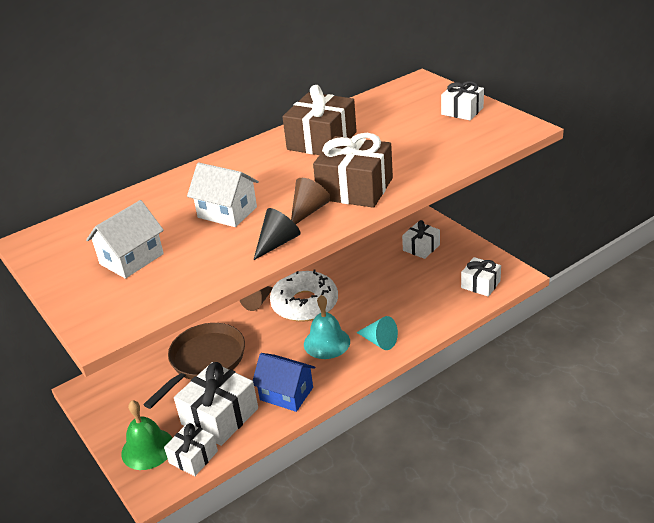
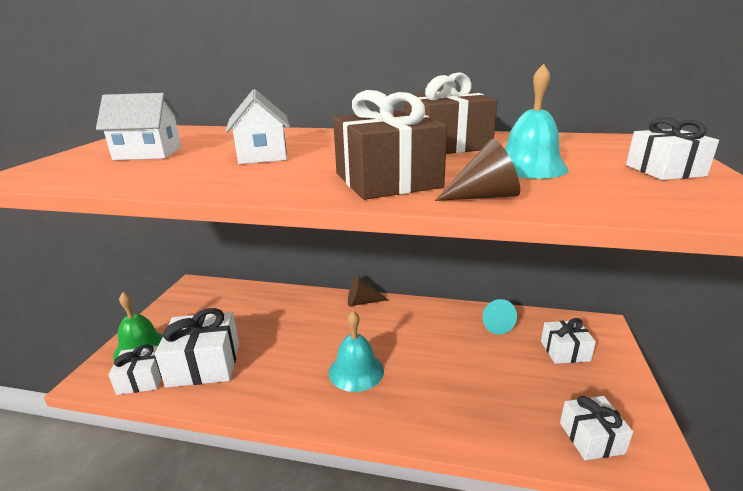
camera: 45 degrees right, 10 degrees down
(204, 361) = (266, 317): brown pan -> none
(277, 243) = (225, 185): black cone -> none
(286, 393) = (263, 387): blue house -> none
(305, 304) = (390, 327): white donut -> none
(308, 211) = (308, 177): brown cone -> brown cone (484, 196)
(379, 341) = (397, 408): turquoise cone -> turquoise cone (494, 324)
(402, 139) = (529, 167): none -> turquoise bell

